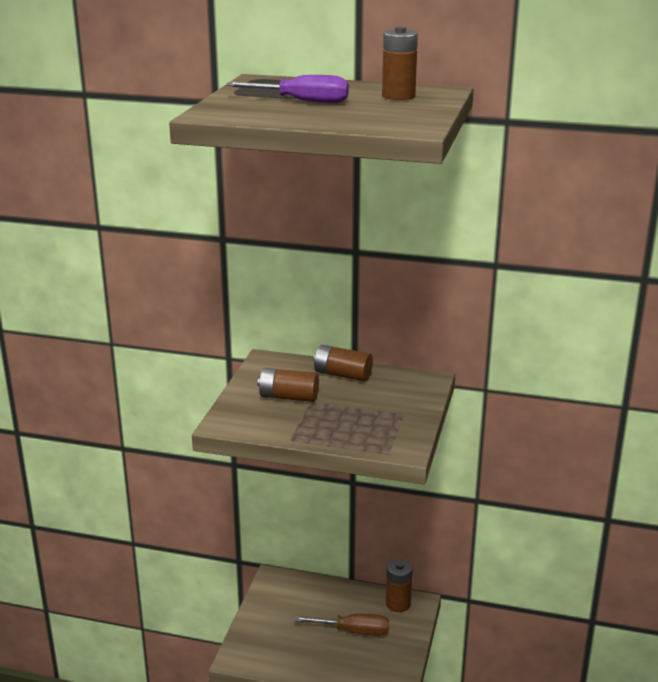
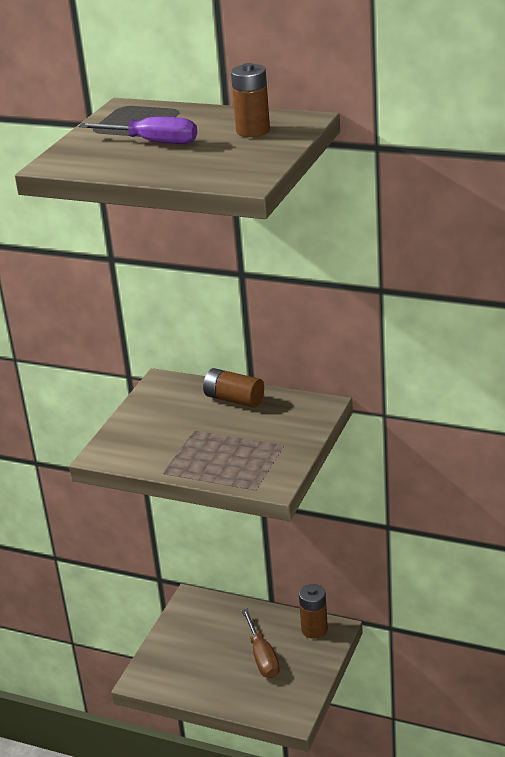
camera: 10 degrees right, 5 degrees up
(288, 397) = (173, 425): brown battery -> none
(353, 631) = (262, 657): brown screwdriver -> brown screwdriver turned 60 degrees clockwise

